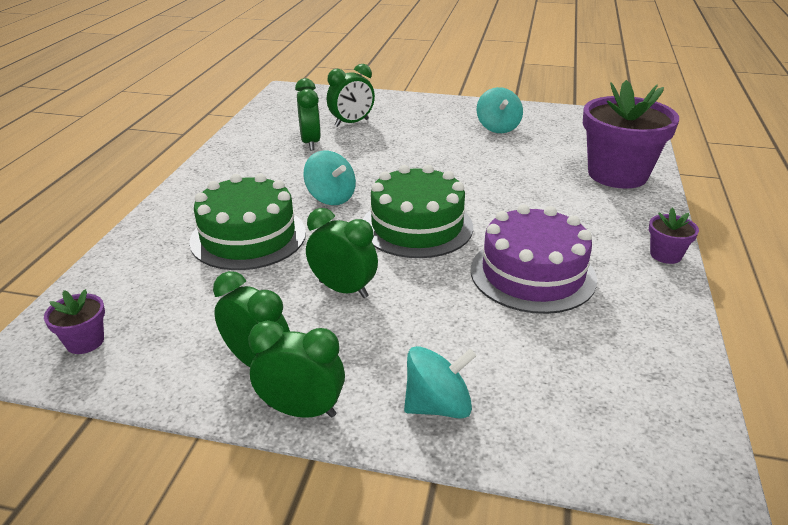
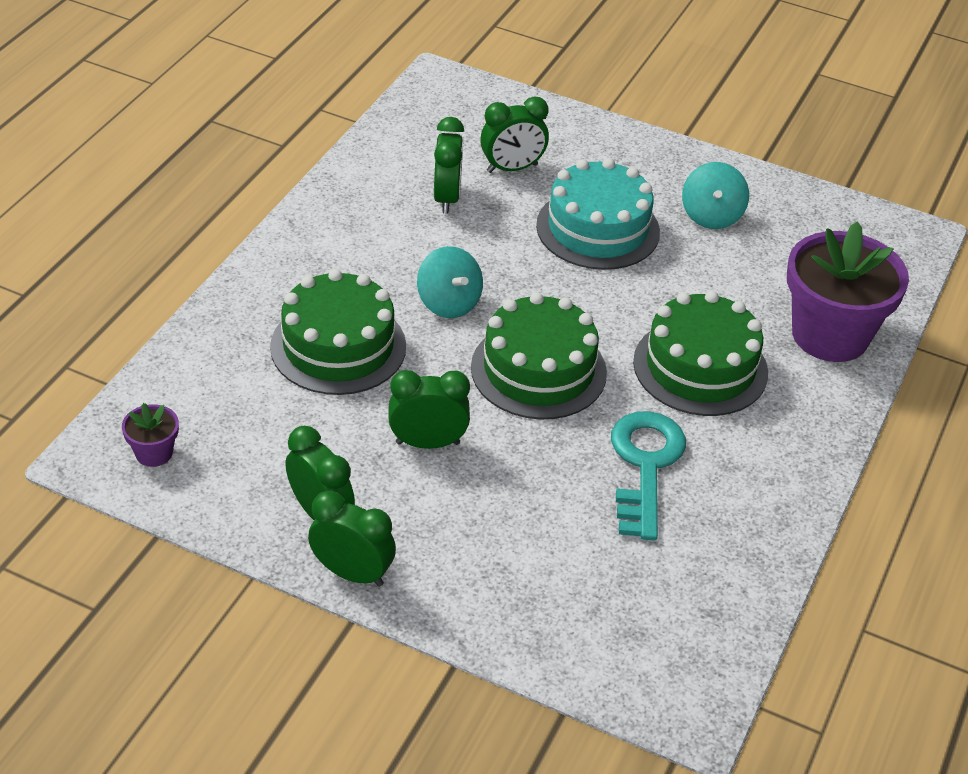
camera: 10 degrees right, 10 degrees up
(343, 289) = (427, 443): green clock -> green clock turned 45 degrees counterclockwise
(424, 143) = (598, 228): none -> turquoise cake
(438, 406) = (482, 597): turquoise spinning top -> none
(532, 274) = (645, 466): purple cake -> turquoise key
(538, 205) = (700, 367): none -> green cake
(665, 255) = (814, 472): purple flower pot -> none

